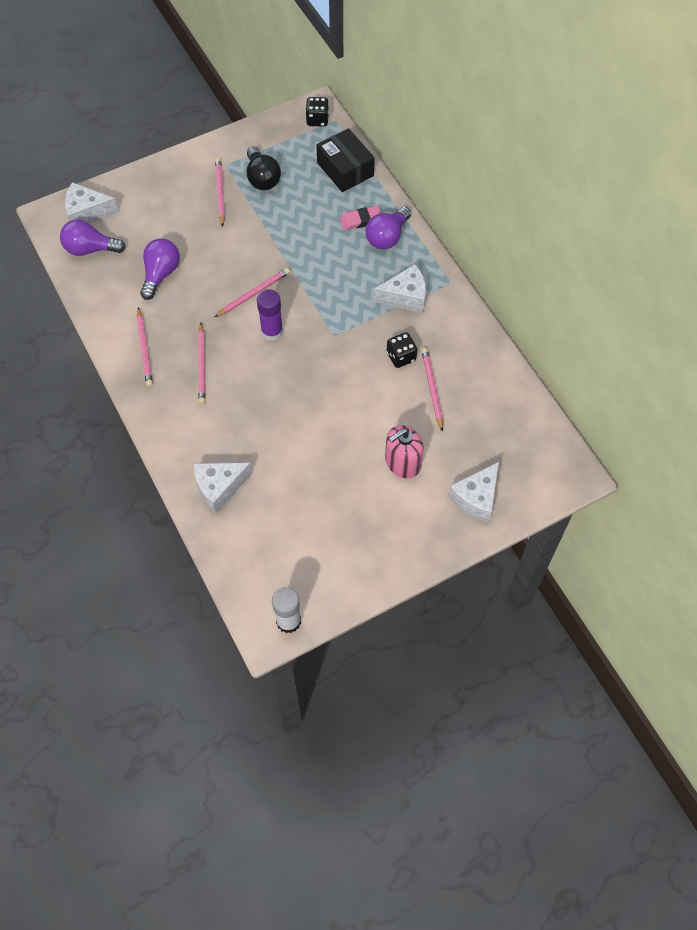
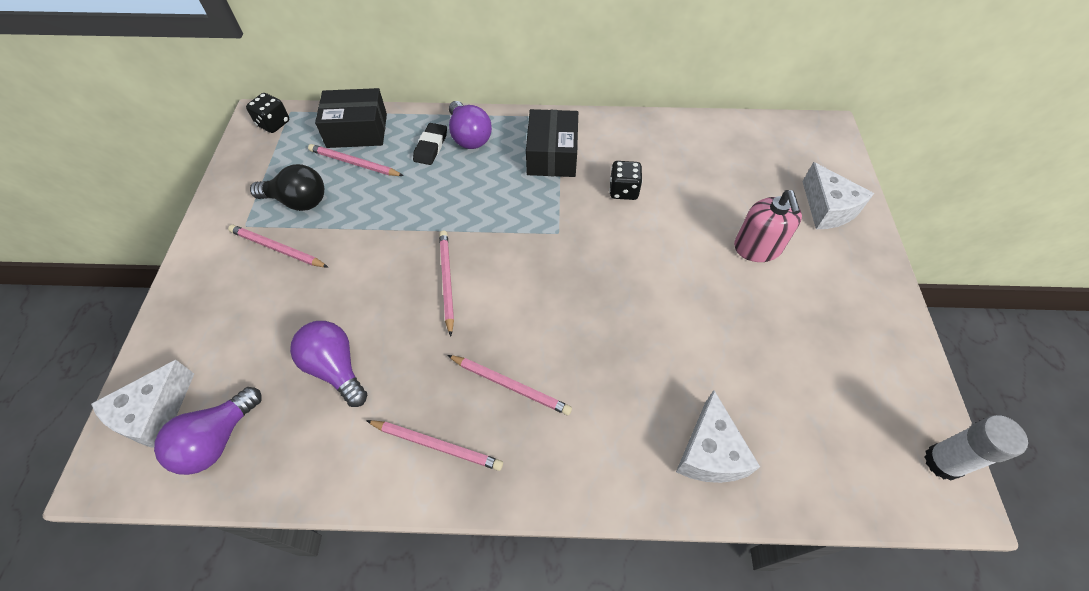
camera: 60 degrees left, 5 degrees down
(272, 331) = (512, 287): purple glue stick -> none
(361, 220) = (431, 147): pink eraser -> black eraser
(405, 297) = (552, 155): white cheese -> black box
(432, 389) = (678, 184): pink pencil -> pink pencil (354, 163)

